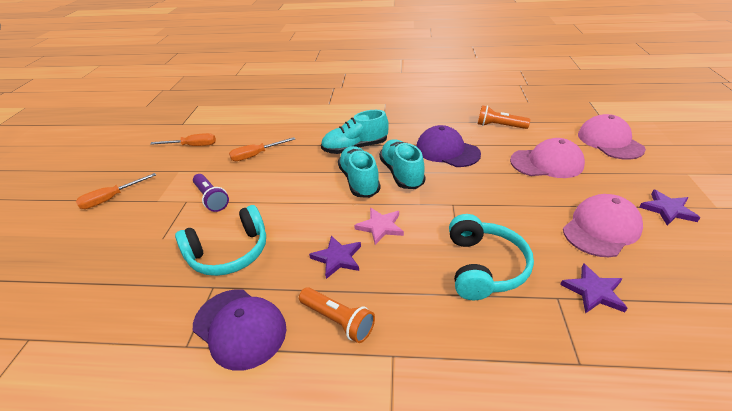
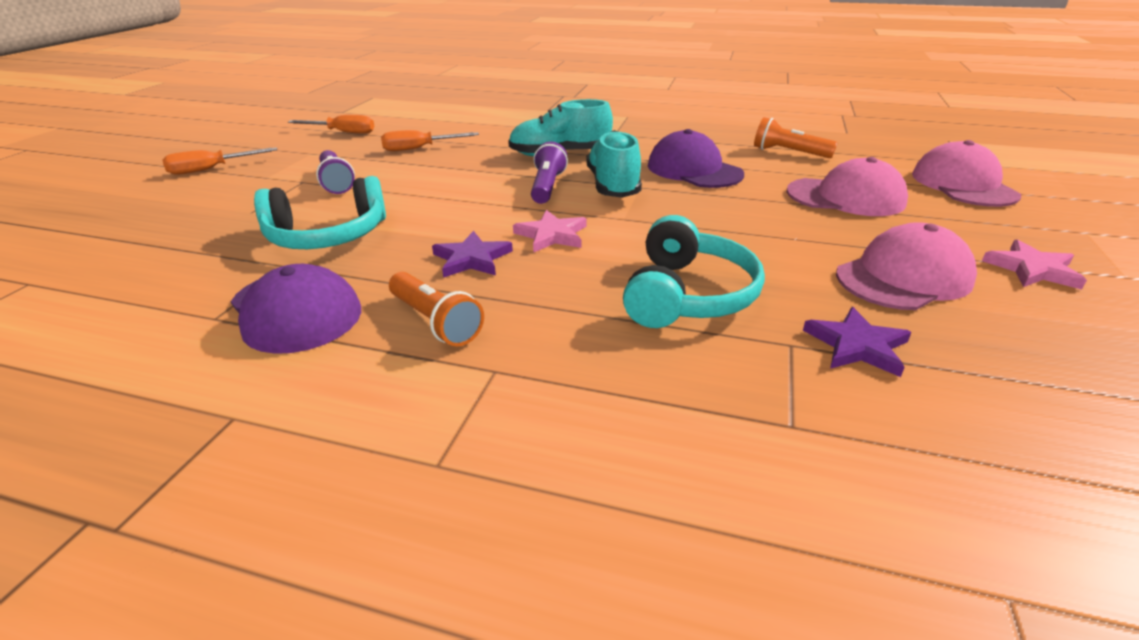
camera: 10 degrees right, 5 degrees down
(359, 181) = (547, 187): turquoise shoe -> purple flashlight
(667, 209) = (1032, 269): purple star -> pink star

